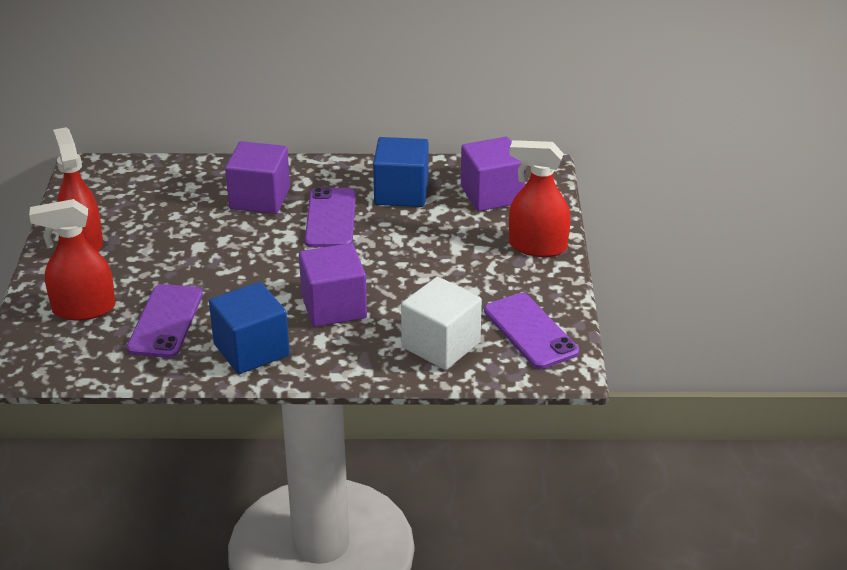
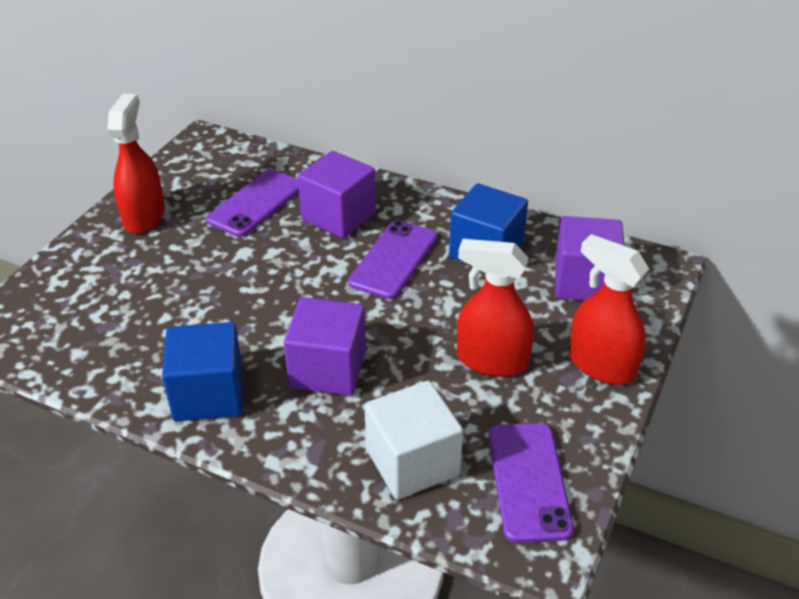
camera: 25 degrees right, 5 degrees up
(83, 309) = (90, 289): red spray bottle -> red spray bottle (491, 360)
(165, 321) = (152, 330): purple phone -> purple phone (256, 203)

